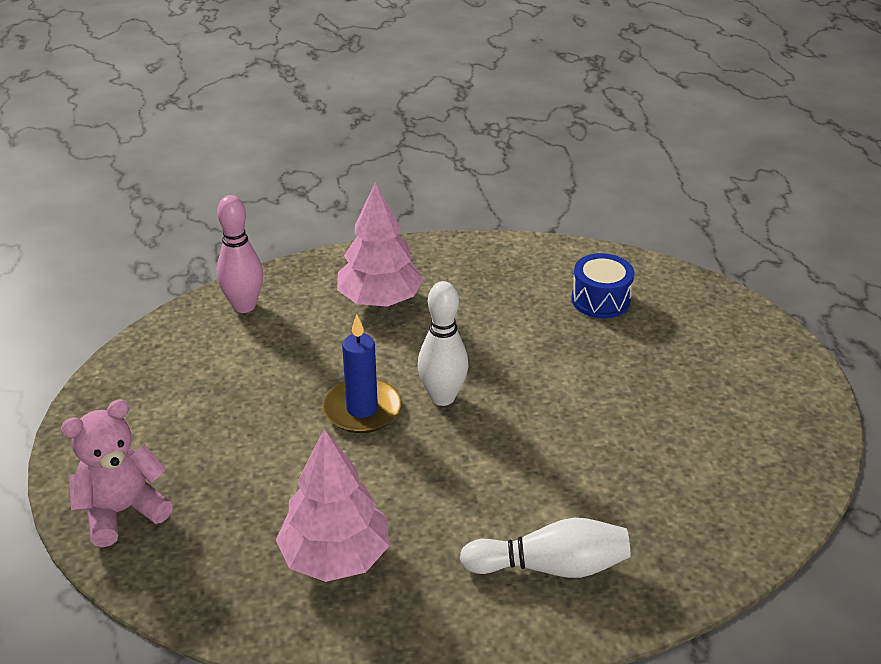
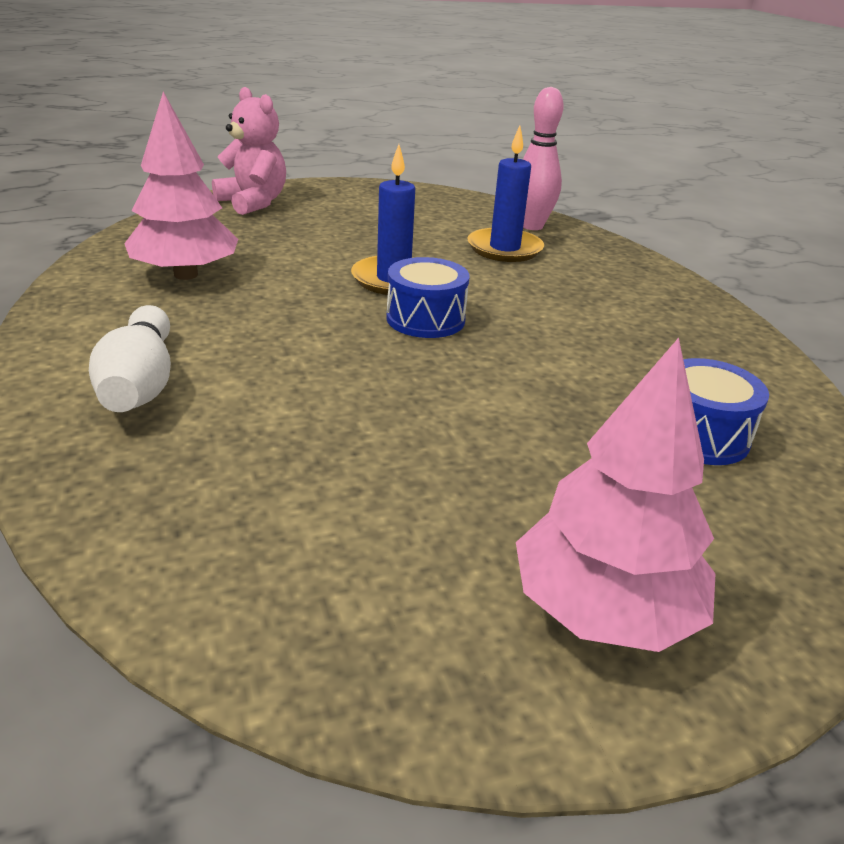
camera: 80 degrees right, 5 degrees down
(299, 332) = (504, 249): none -> blue candle
(380, 300) = (584, 283): pink tree -> pink tree (603, 610)
(442, 397) = (425, 319): white bowling pin -> blue drum

